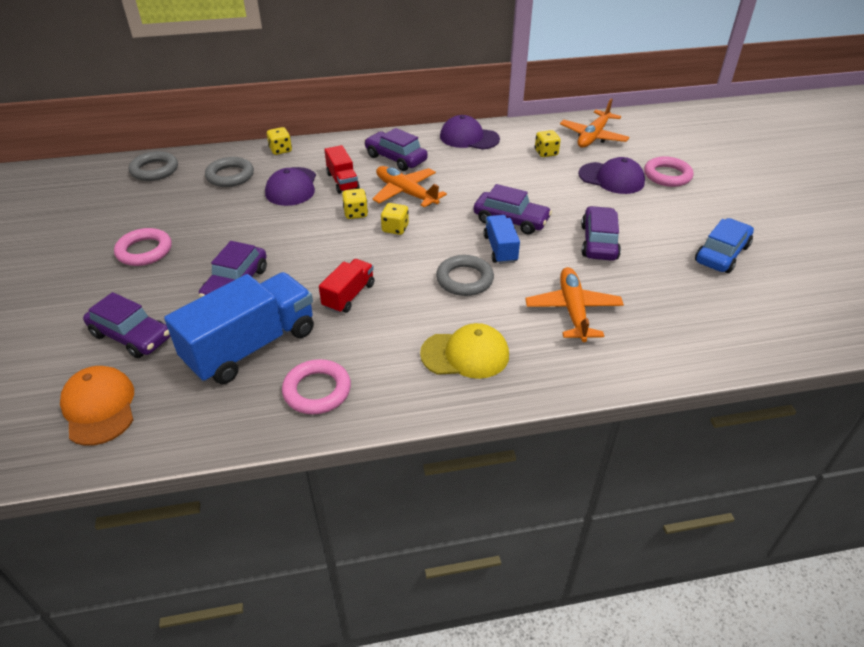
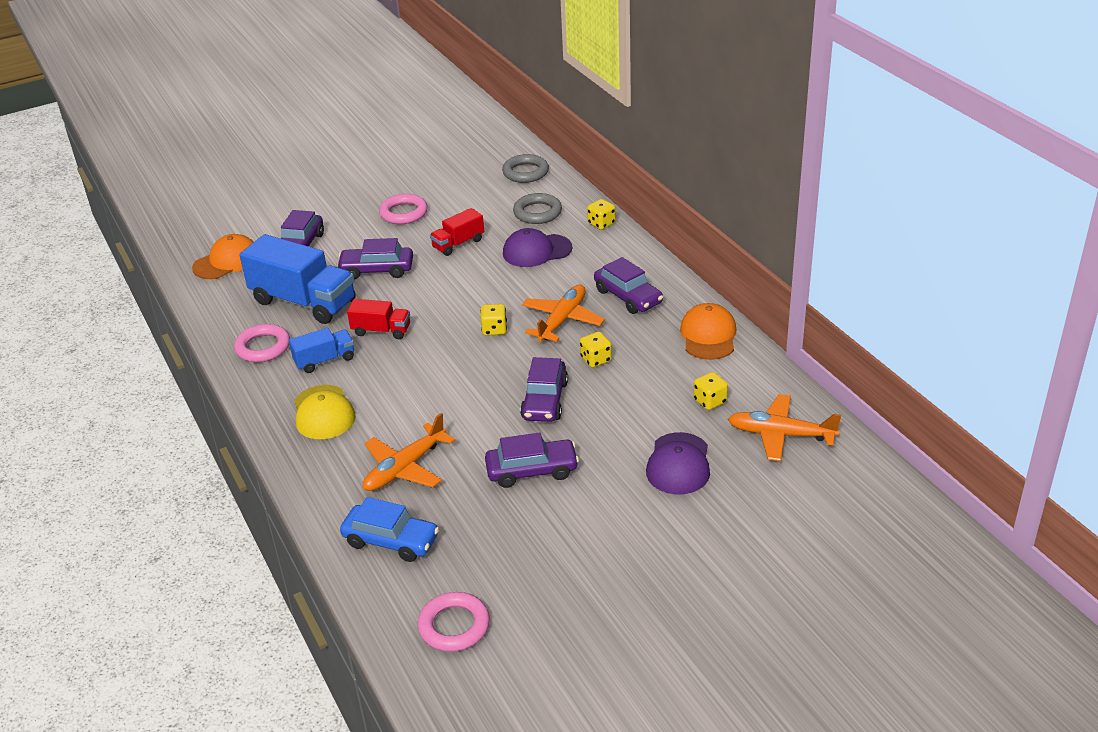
camera: 75 degrees right, 5 degrees down
(342, 181) = (563, 276): red truck -> red truck (458, 244)
(355, 213) = (509, 300): yellow dice -> yellow dice (596, 359)
(396, 158) = (628, 297): purple car -> purple car turned 120 degrees clockwise
(464, 279) = (429, 390): grey ring -> none
(469, 138) = (708, 335): purple cap -> orange cap
(500, 249) = (488, 403): blue truck -> blue truck (325, 360)
(573, 310) = (405, 468): orange plane -> orange plane turned 150 degrees clockwise
(667, 175) = (715, 513): pink ring -> pink ring (454, 626)
(721, 254) = (551, 573): blue car -> blue car (391, 541)

